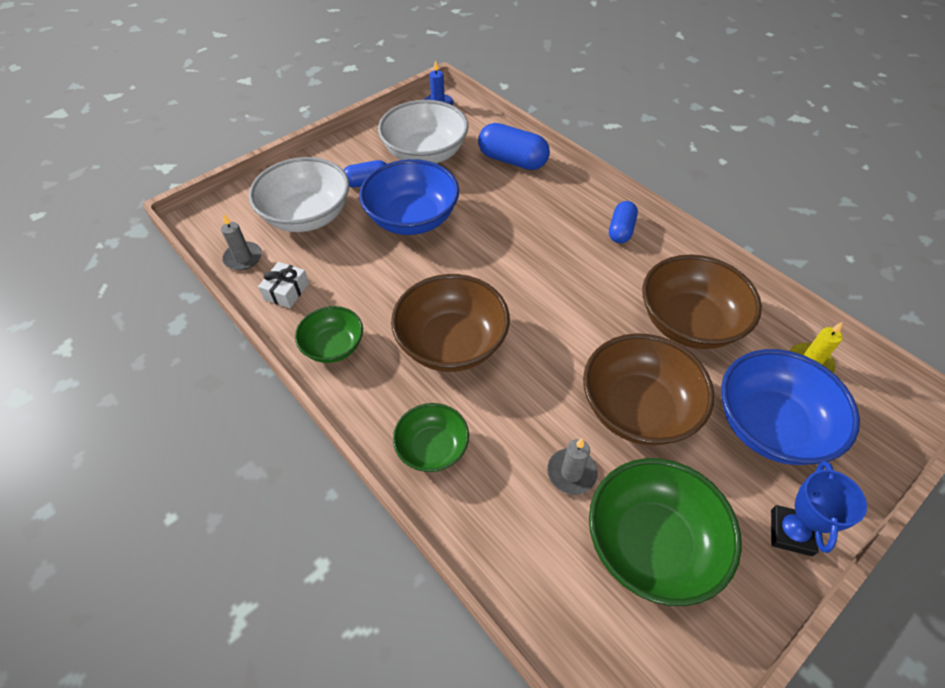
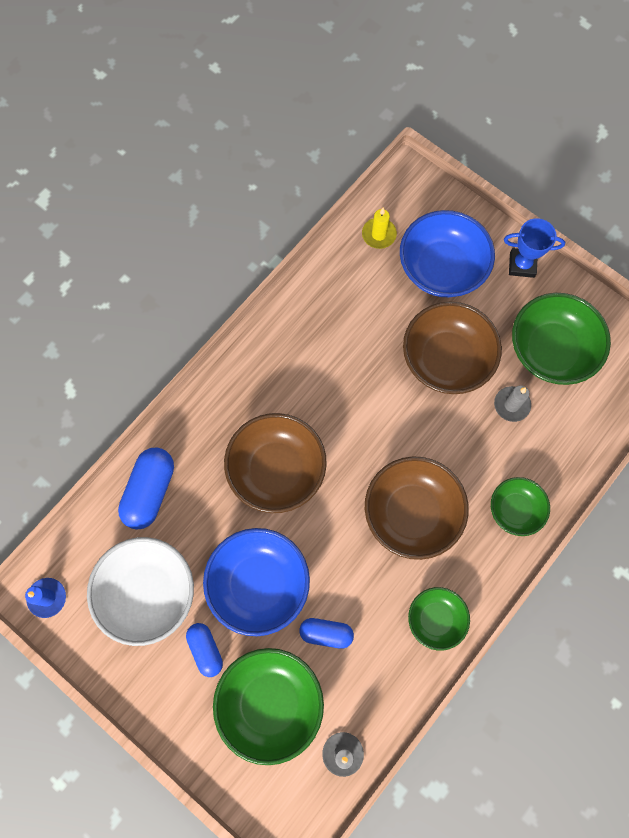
camera: 100 degrees left, 20 degrees up
(286, 291) = (379, 688): white gift -> none
(307, 216) = (270, 703): white bowl -> green bowl
(621, 230) = (248, 375): blue capsule -> blue capsule (326, 633)
(689, 322) = (353, 319): brown bowl -> brown bowl (276, 470)

